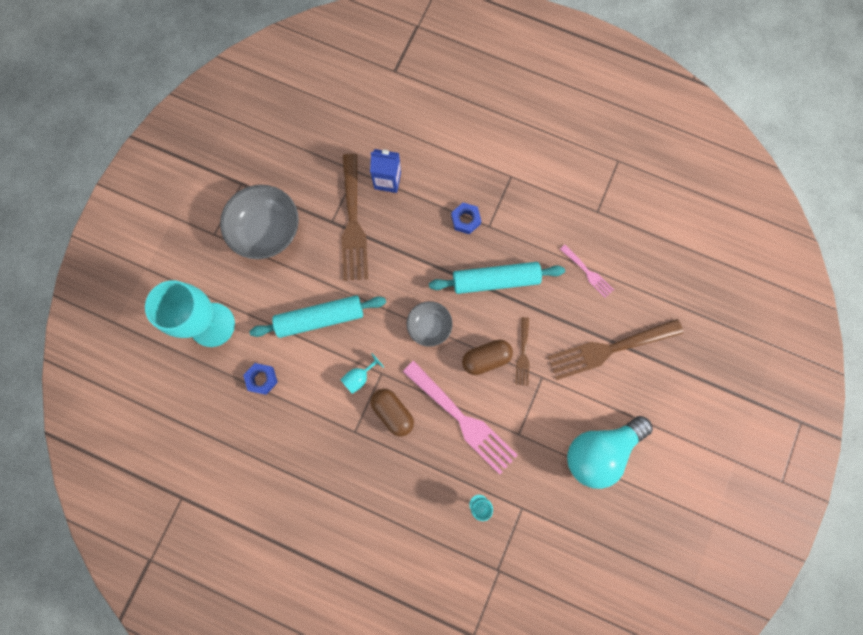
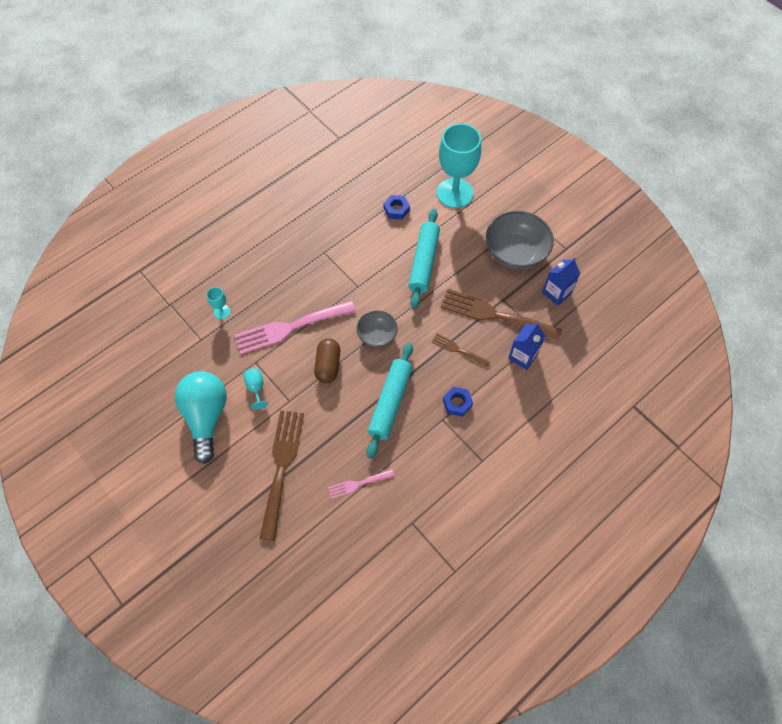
camera: 115 degrees right, 15 degrees down
(300, 174) = (556, 293): none -> blue carton
(359, 377) = (363, 271): turquoise goblet -> turquoise goblet (256, 388)
(393, 412) = (323, 282): brown capsule -> none
(523, 354) = (315, 395): brown fork -> brown fork (458, 350)

